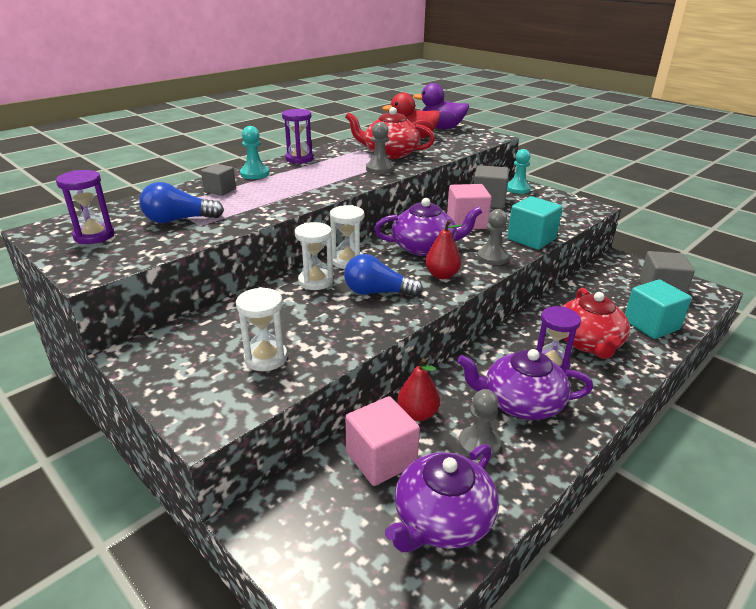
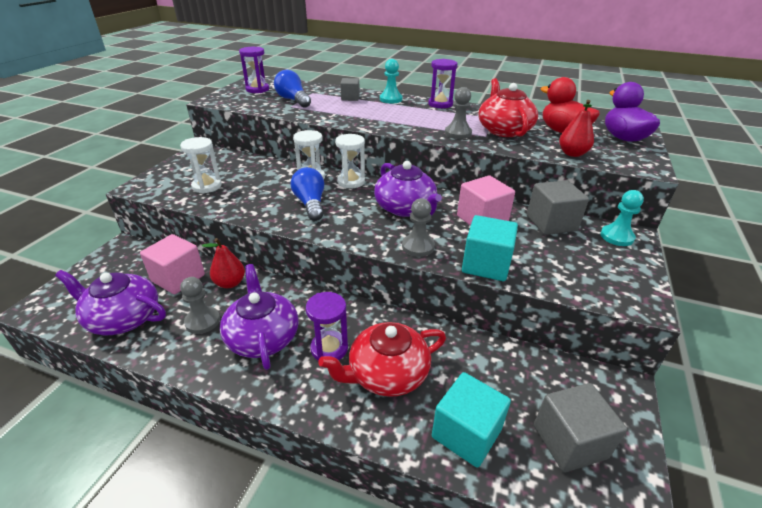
camera: 65 degrees right, 5 degrees up
(442, 275) = (360, 226): red pear -> red pear (572, 154)

